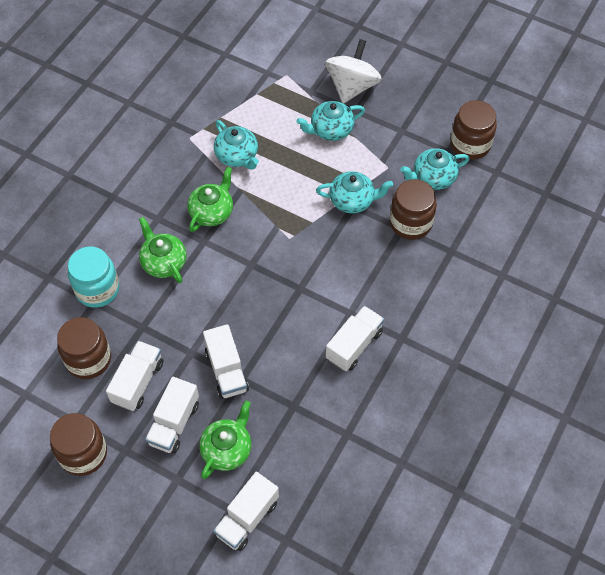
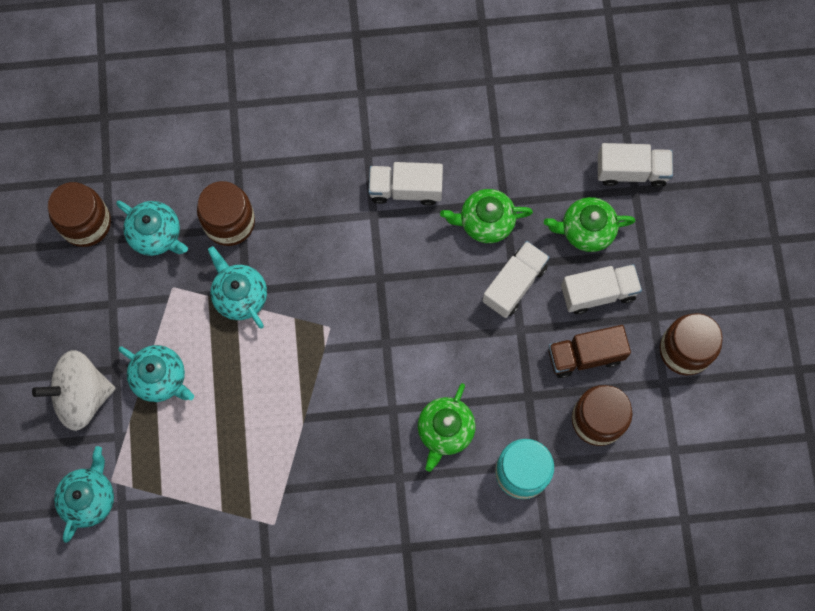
camera: 125 degrees left, 15 degrees up
(138, 382) = (585, 355): white truck -> brown truck
(212, 212) = (352, 427): green teapot -> green teapot (485, 222)
(237, 156) = (263, 453): turquoise teapot -> turquoise teapot (89, 498)

